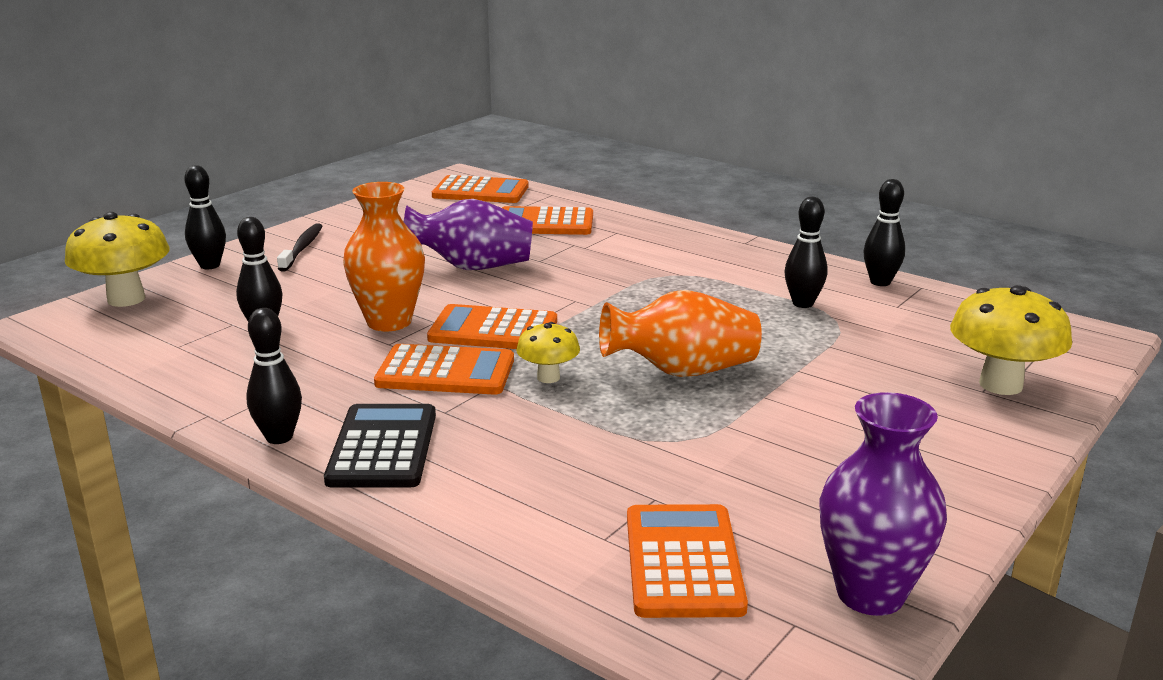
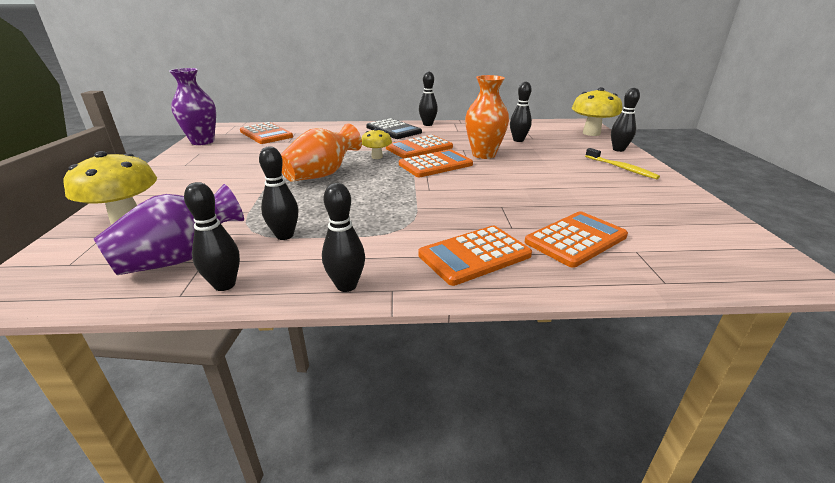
camera: 140 degrees right, 5 degrees up
(302, 248) = (621, 168): black toothbrush -> yellow toothbrush
(472, 267) = (522, 188): purple vase -> purple vase (181, 258)
(480, 191) = (710, 255): orange calculator -> orange calculator (474, 255)
(777, 253) = (346, 285): none -> black bowling pin

